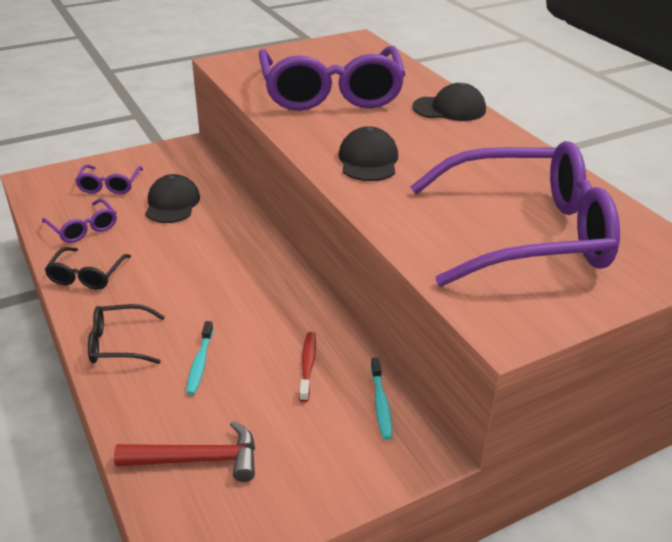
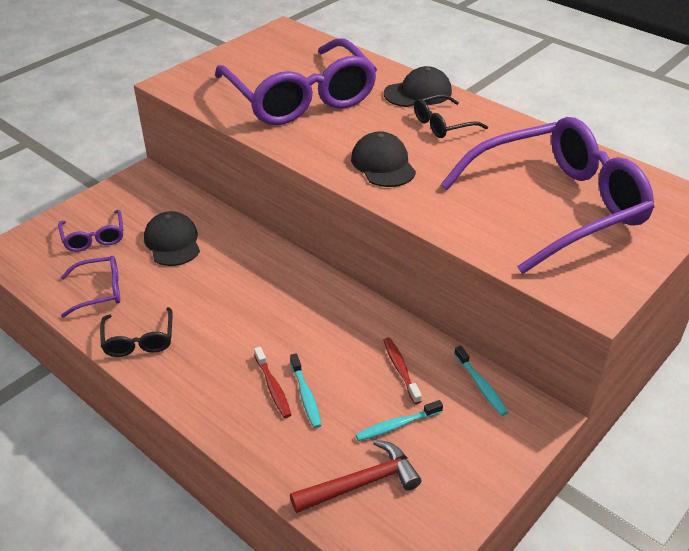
camera: 20 degrees left, 5 degrees up
(83, 228) = (100, 291): purple glasses -> purple glasses turned 45 degrees counterclockwise
(119, 343) = (218, 399): black glasses -> black glasses (443, 124)
(175, 347) = (273, 387): none -> red toothbrush
(269, 416) = (396, 425): none -> turquoise toothbrush

